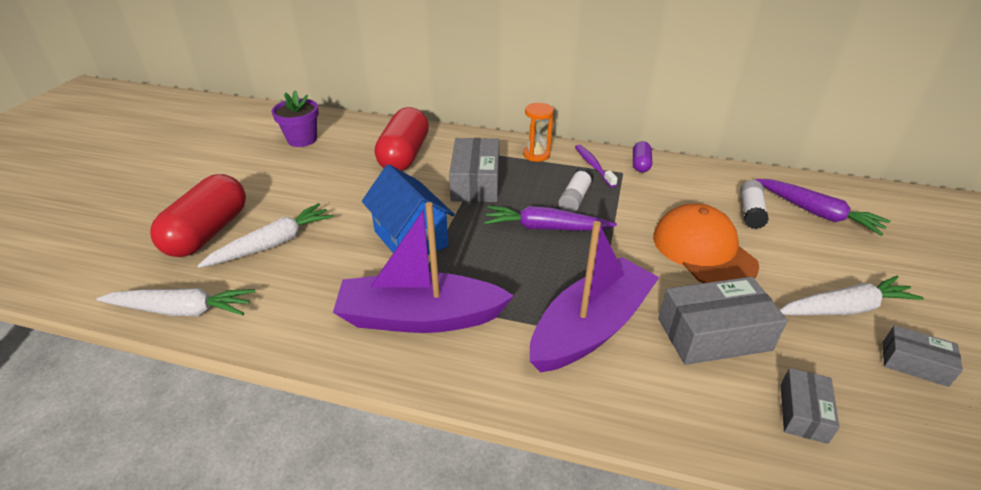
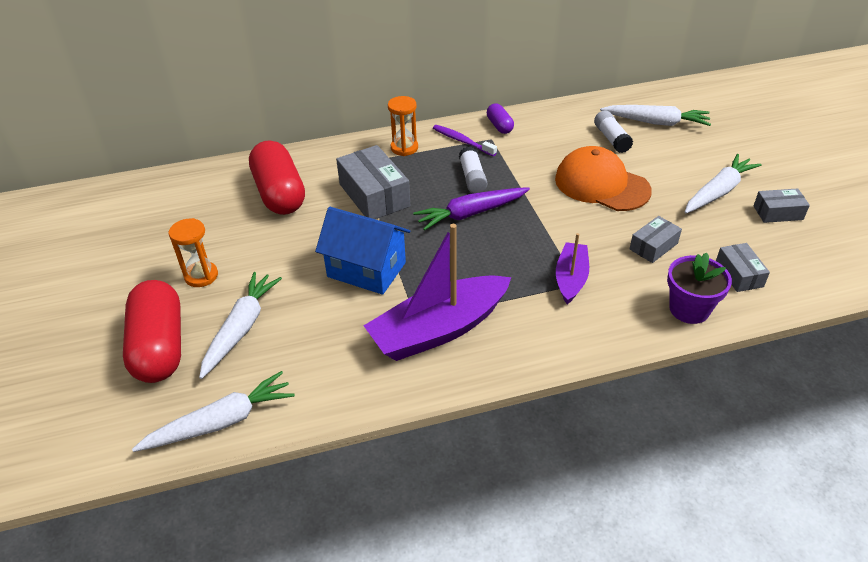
camera: 30 degrees left, 5 degrees up
(289, 193) = (201, 276): none -> orange hourglass
(302, 139) = (150, 216): purple flower pot -> purple flower pot (689, 309)
(591, 327) = (571, 278): purple boat -> purple boat, size x0.55
(713, 334) = (653, 246): grey box -> grey box, size x0.56
(817, 213) = (656, 122): purple carrot -> white carrot

